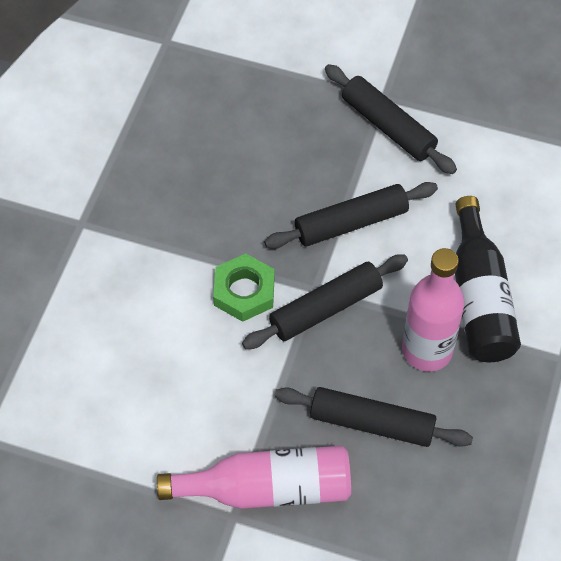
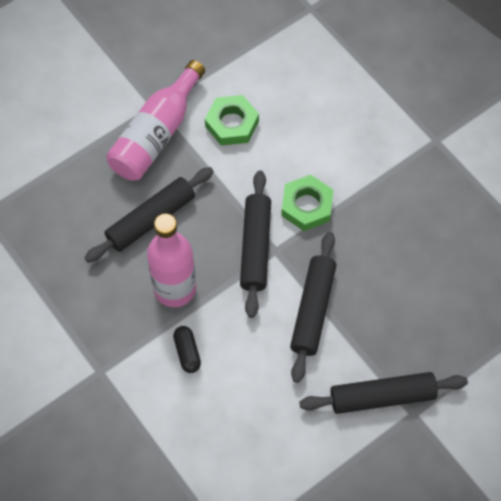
camera: 125 degrees right, 5 degrees up
(197, 421) = (232, 124): none -> green nut
(479, 298) = (187, 352): black bottle -> black capsule

